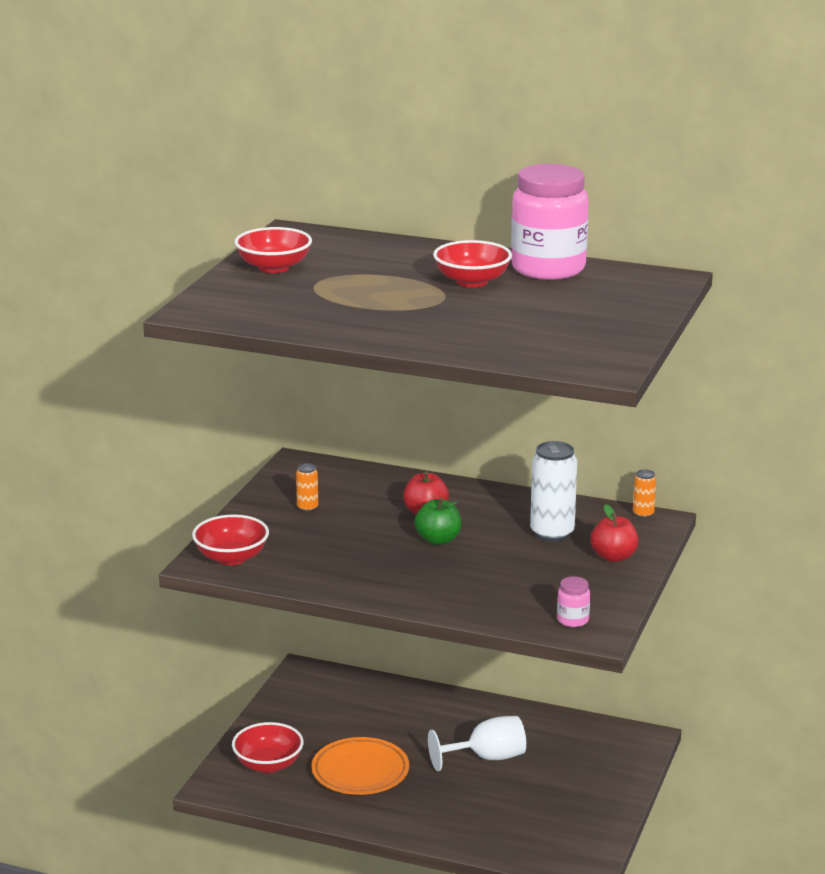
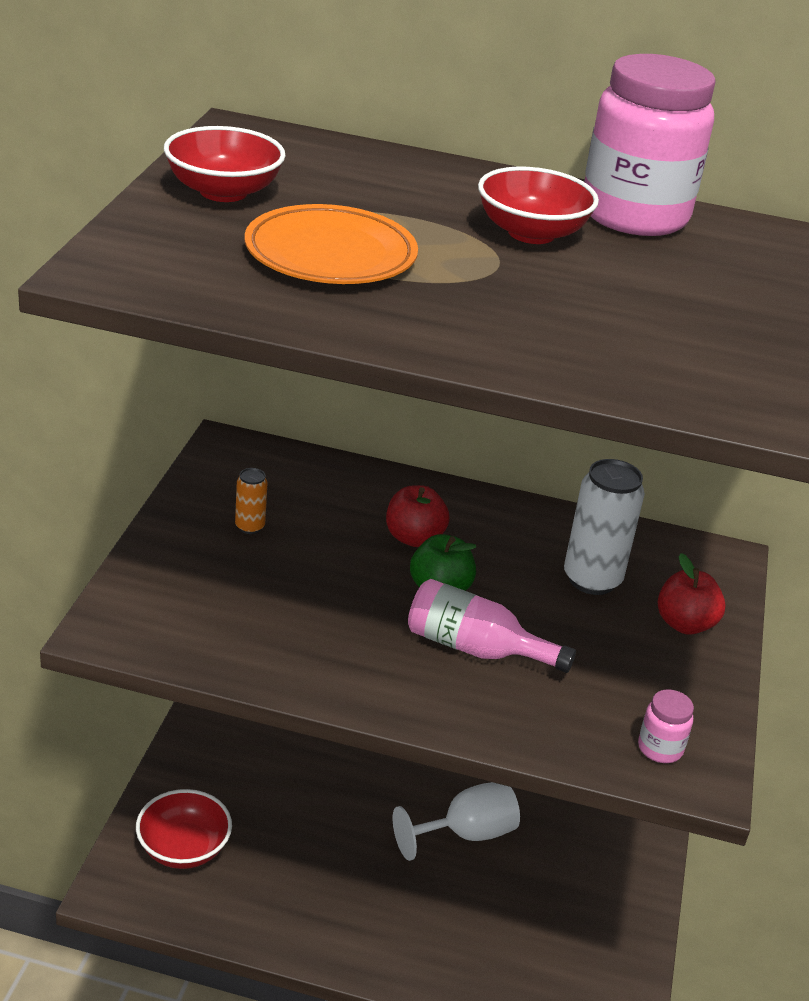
camera: 10 degrees left, 10 degrees up
(231, 557) = (148, 619): red bowl -> none
(360, 771) = (306, 859): orange plate -> orange plate (330, 254)
(456, 570) = (475, 648): none -> pink bottle
(643, 514) = (702, 546): orange can -> none

